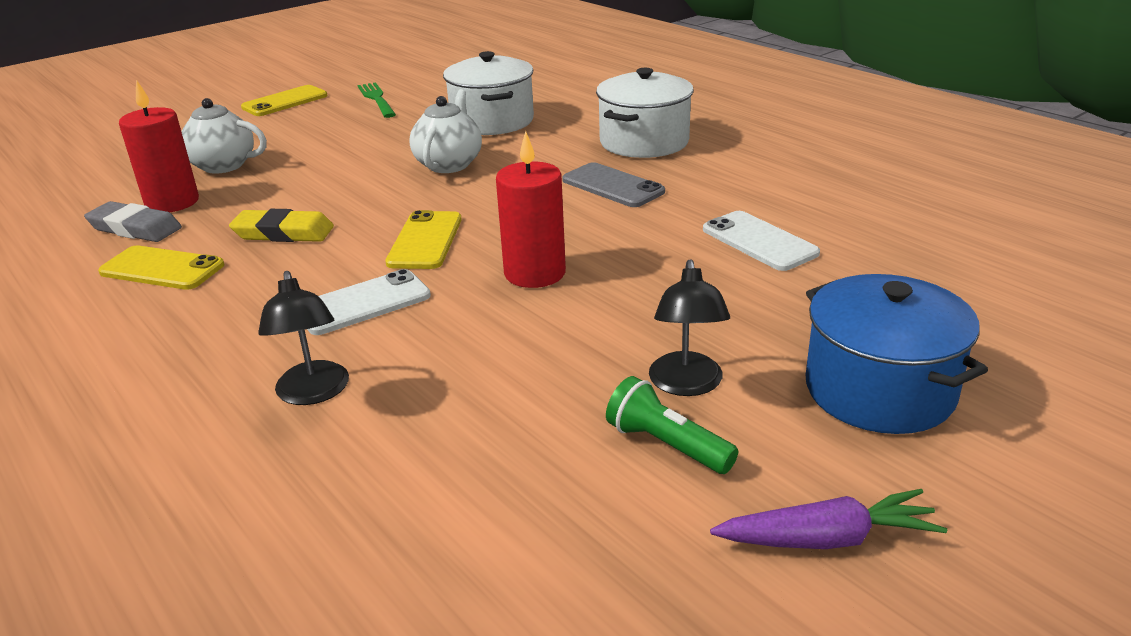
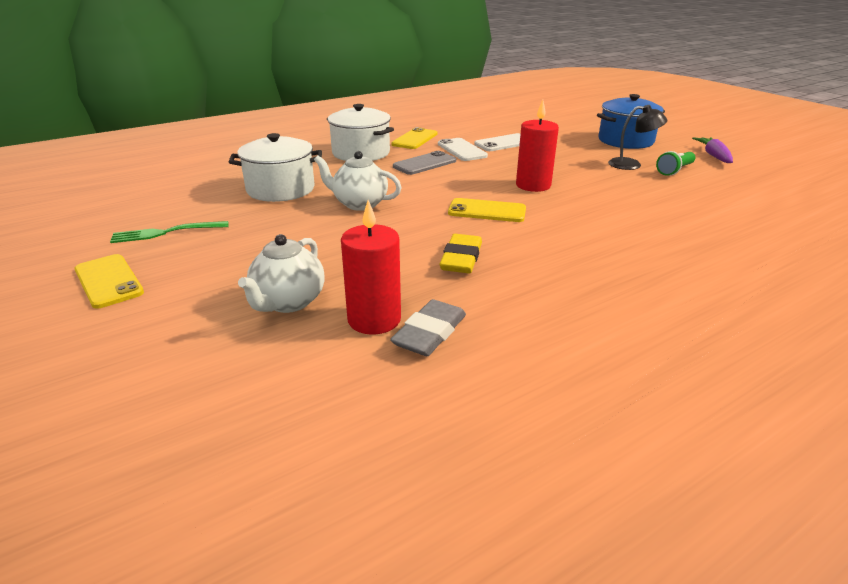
camera: 85 degrees left, 0 degrees up
(162, 269) = (517, 305): yellow phone -> yellow phone (414, 139)
(313, 393) = (668, 236): black lamp -> none
(363, 303) = (569, 227): white phone -> white phone (461, 150)

